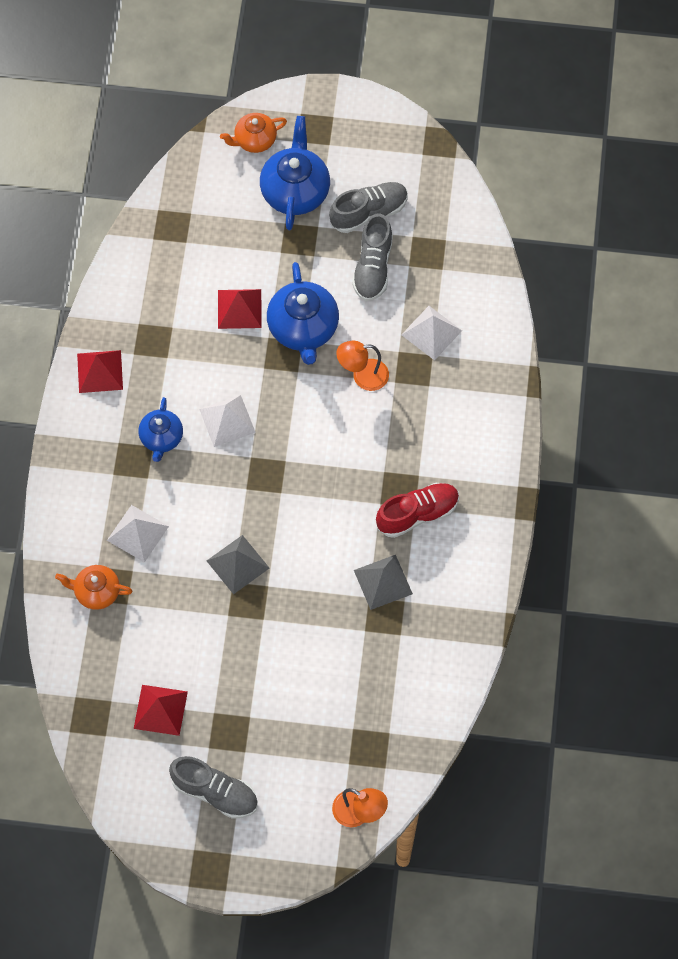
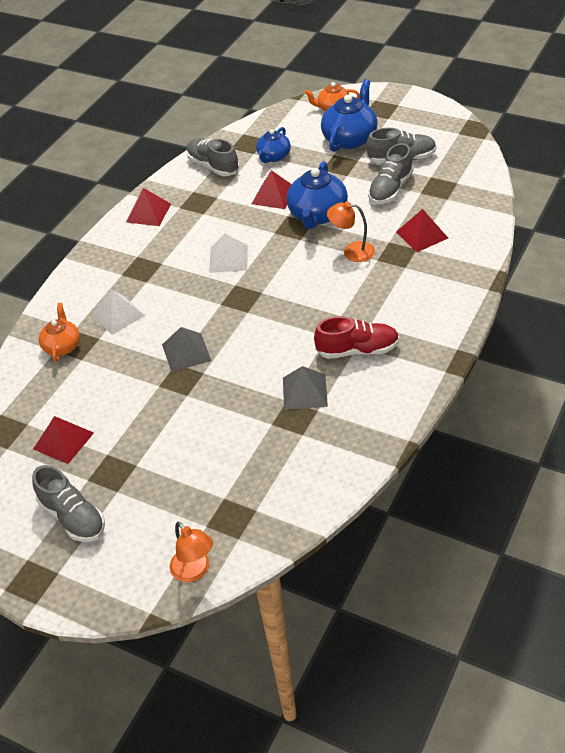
camera: 25 degrees right, 20 degrees down
(96, 592) = (62, 346): orange teapot -> orange teapot turned 60 degrees clockwise
(144, 275) = (213, 166): none -> grey shoe
(161, 438) = (171, 260): blue teapot -> blue teapot (273, 156)
(431, 332) = (422, 235): white pyramid -> red pyramid

